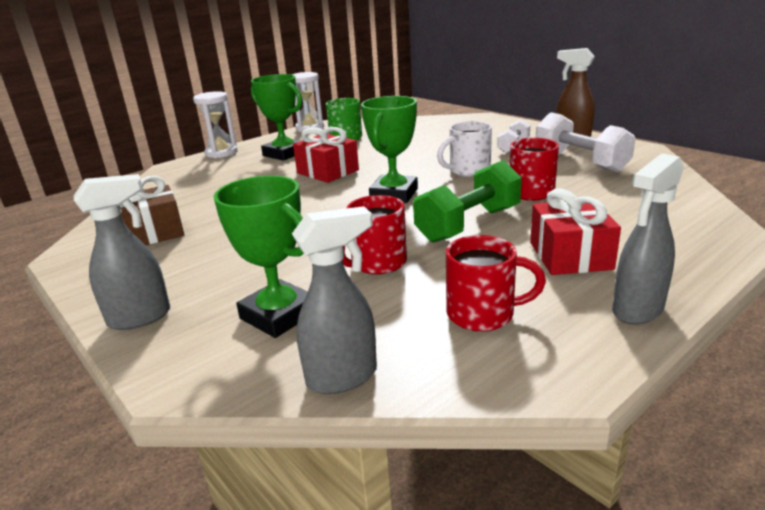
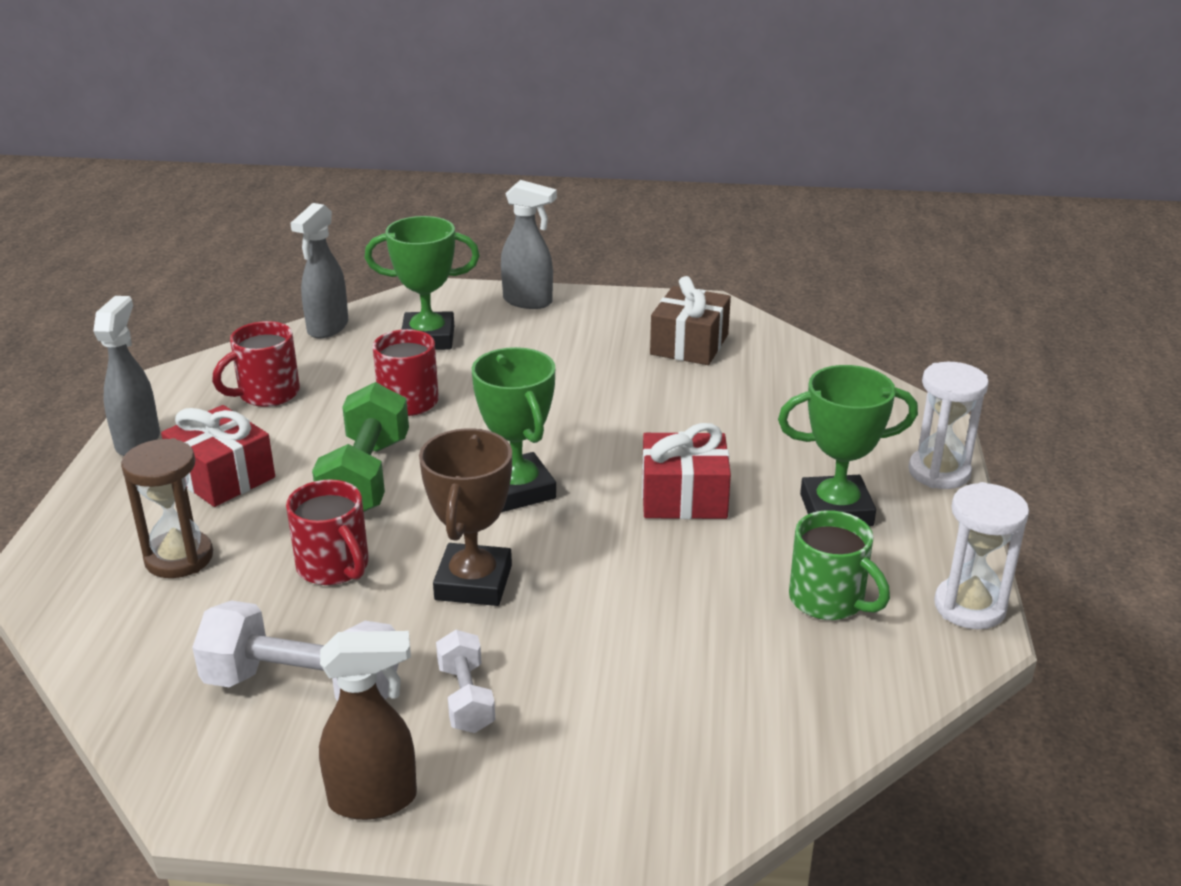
camera: 135 degrees right, 5 degrees up
(141, 318) = (528, 302): grey spray bottle -> grey spray bottle turned 90 degrees counterclockwise
(468, 171) = (473, 582): white mug -> brown trophy
(625, 218) = (179, 558): none -> brown hourglass

